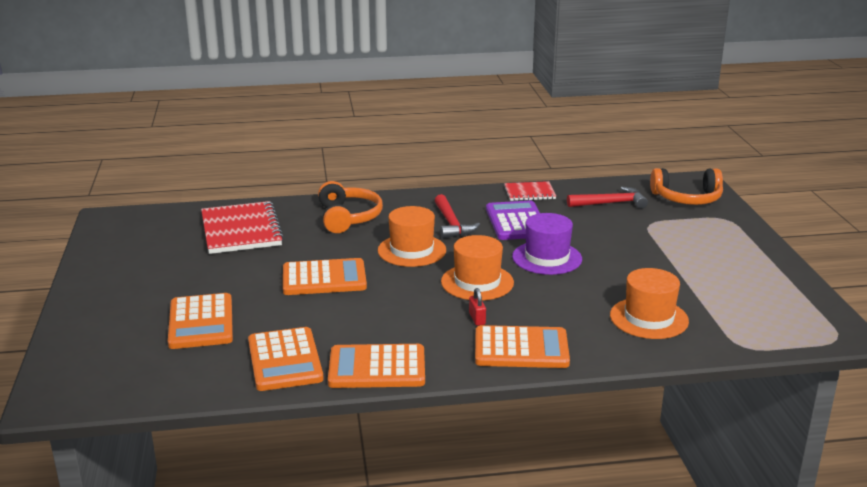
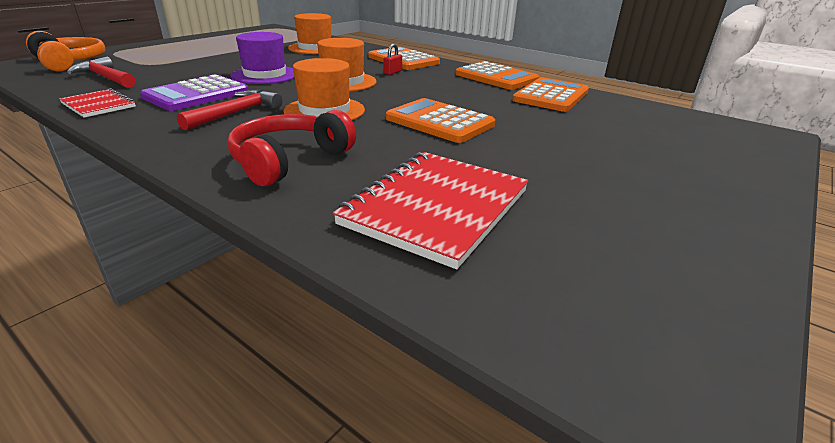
camera: 135 degrees left, 5 degrees up
(201, 322) = (598, 134): orange calculator -> none
(348, 218) = (289, 160): orange headphones -> red headphones

